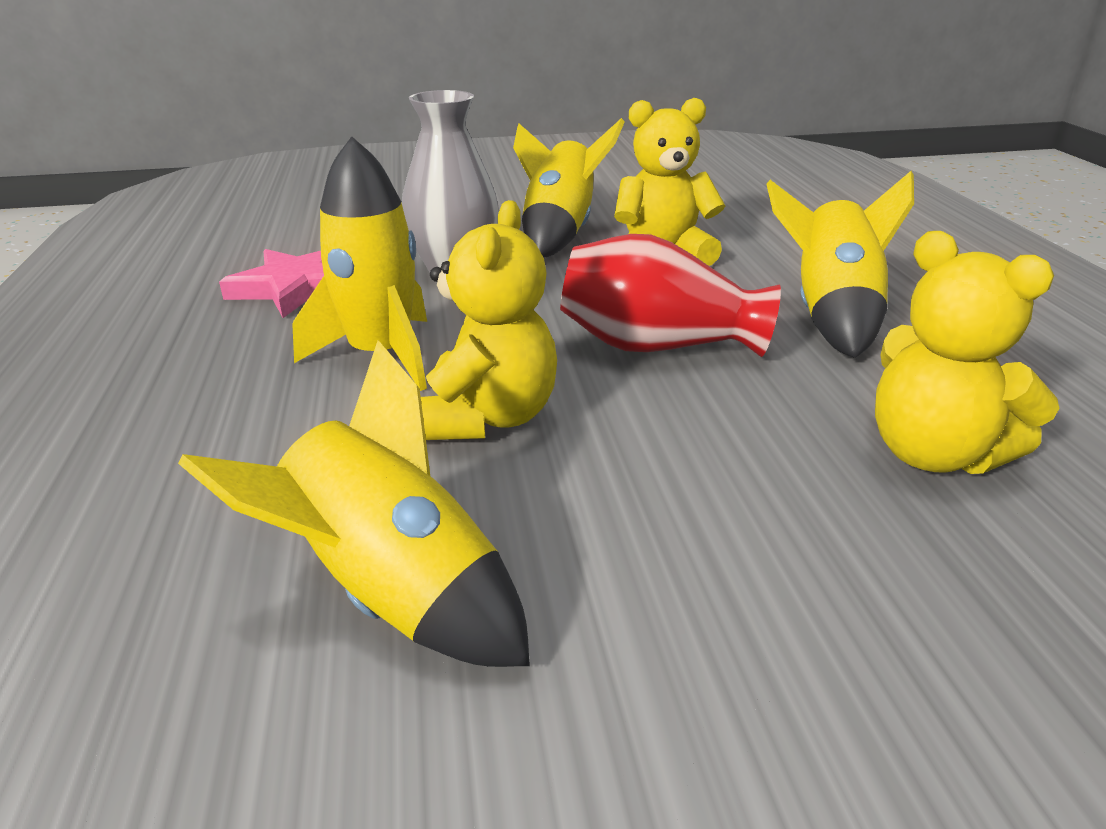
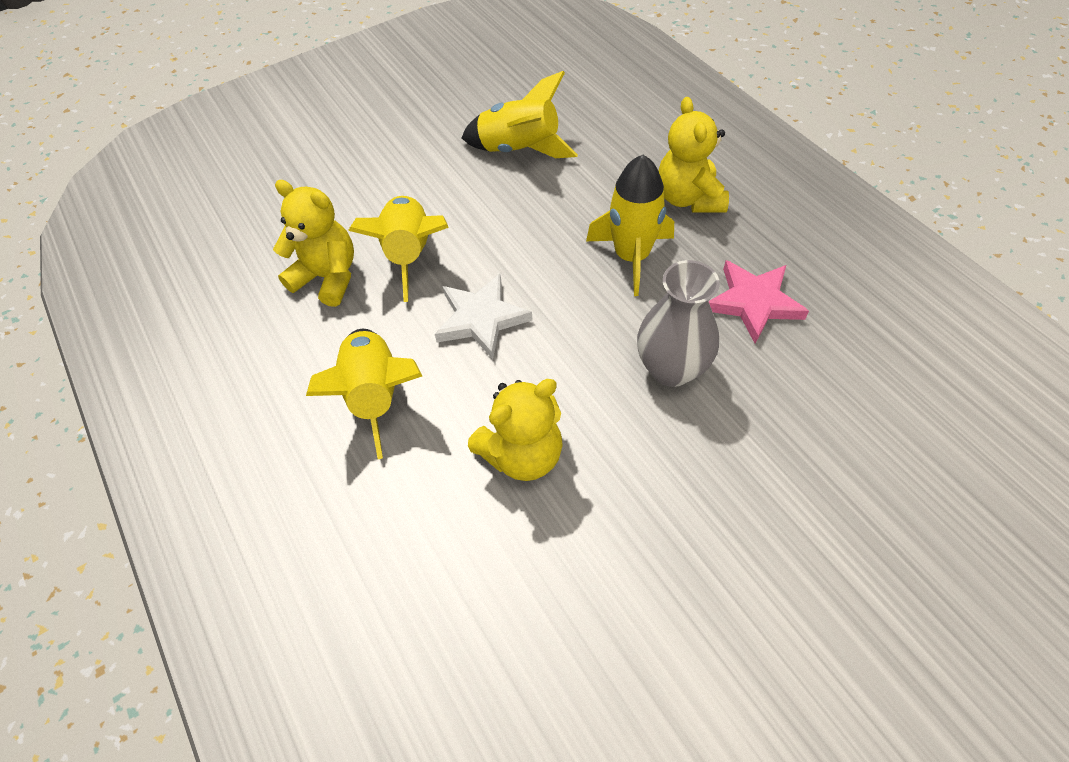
camera: 160 degrees right, 25 degrees up
(488, 418) = (541, 232): yellow teddy bear -> yellow teddy bear (688, 198)
(559, 234) = (630, 466): yellow rocket -> yellow rocket (410, 255)
(657, 346) = (481, 319): red vase -> white star

